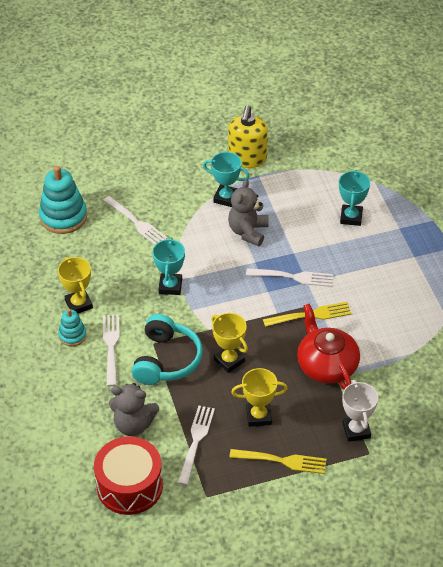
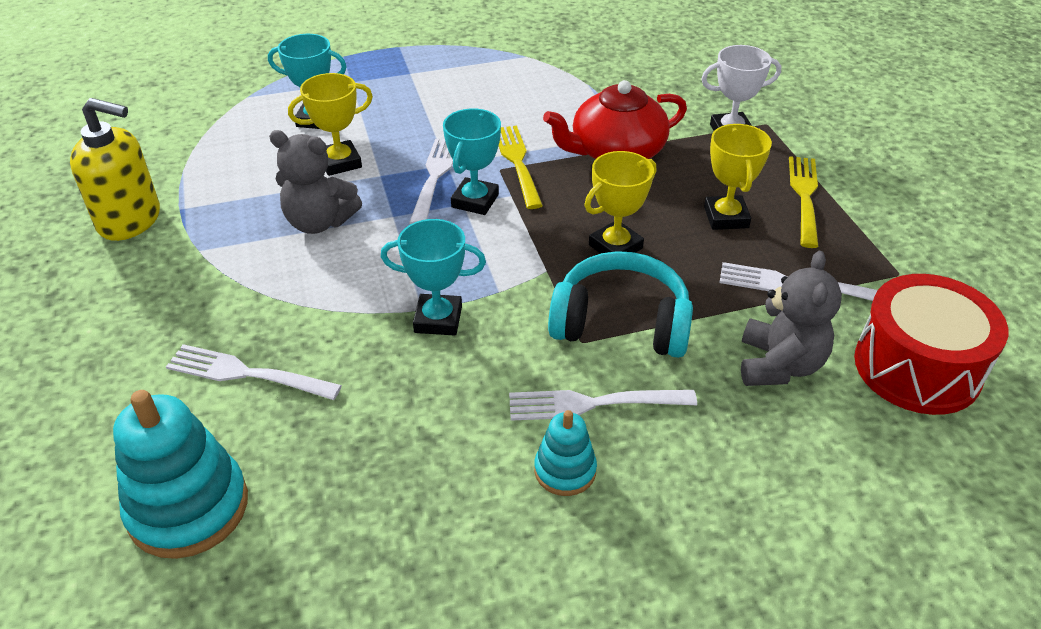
camera: 90 degrees left, 5 degrees down
(79, 304) = (474, 463): yellow trophy -> yellow trophy (340, 162)
(136, 222) = (248, 374): white fork -> white fork turned 120 degrees counterclockwise
(226, 198) = (224, 247): turquoise trophy -> turquoise trophy (475, 201)

